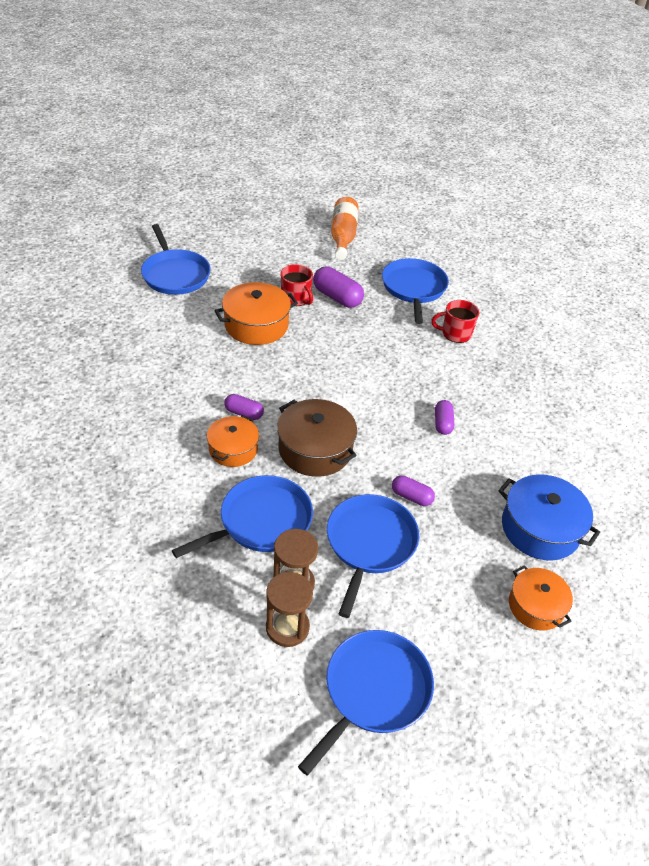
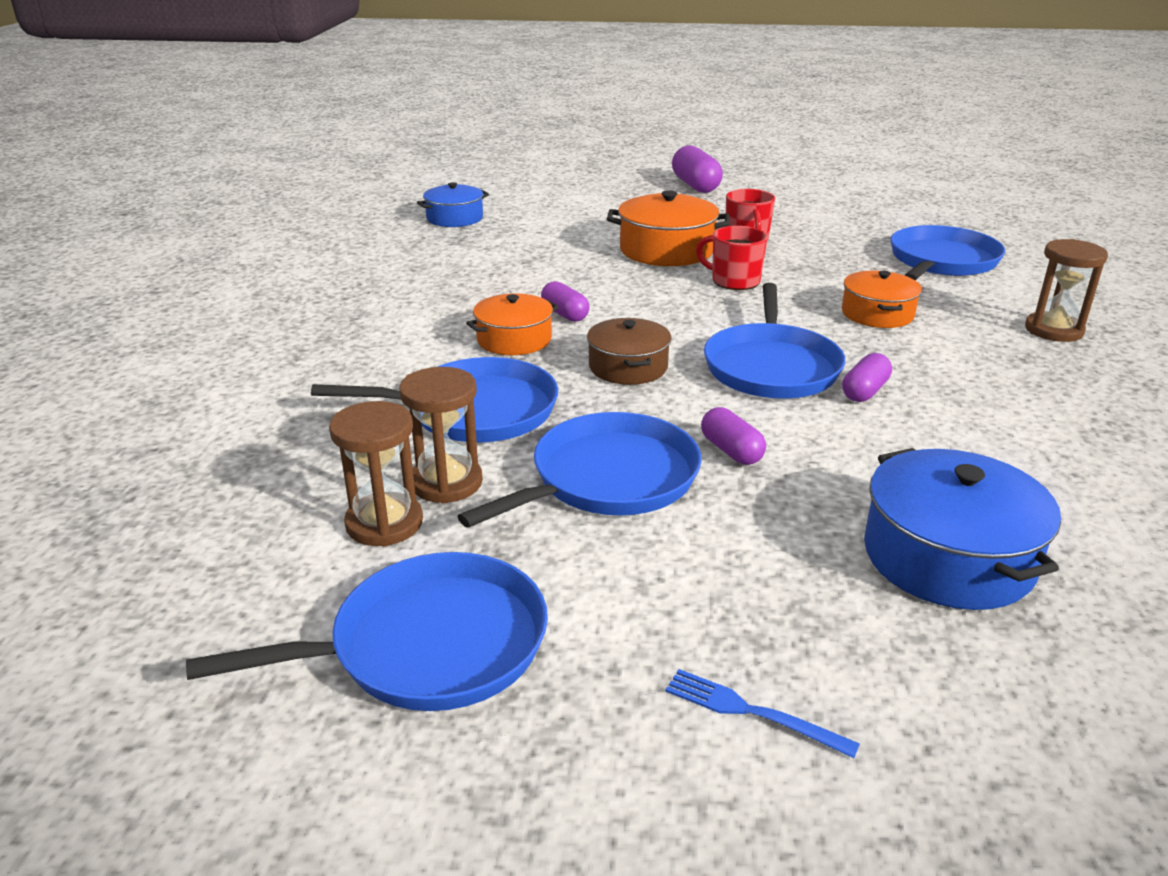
camera: 35 degrees right, 15 degrees down
(86, 331) = (455, 218): none -> blue pot
(175, 274) = (607, 198): blue pan -> blue pan (771, 367)
(315, 449) = (628, 367): brown pot -> brown pot, size x0.65
(337, 297) = (808, 249): purple capsule -> purple capsule (695, 185)
(343, 236) = (871, 204): orange bottle -> none
(455, 334) = (975, 312): red mug -> red mug (734, 281)
(498, 337) = (1053, 330): none -> brown hourglass
(522, 655) = (752, 712): none -> blue fork
(536, 606) = (846, 655): orange pot -> orange pot (877, 314)

